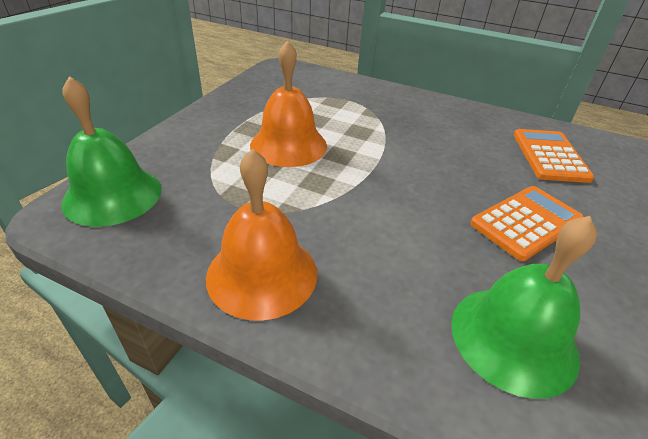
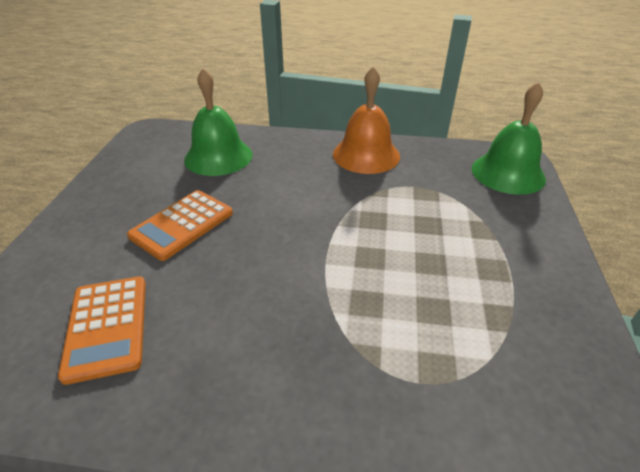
camera: 165 degrees right, 0 degrees up
(288, 145) = (430, 254): orange bell -> none

